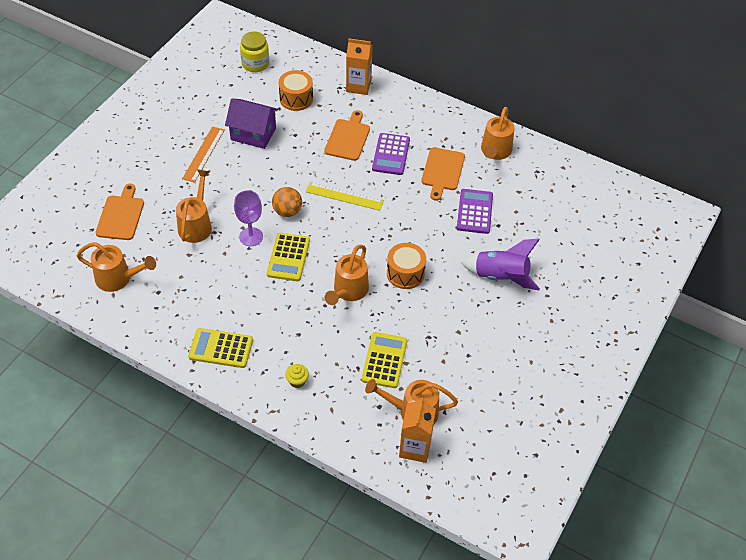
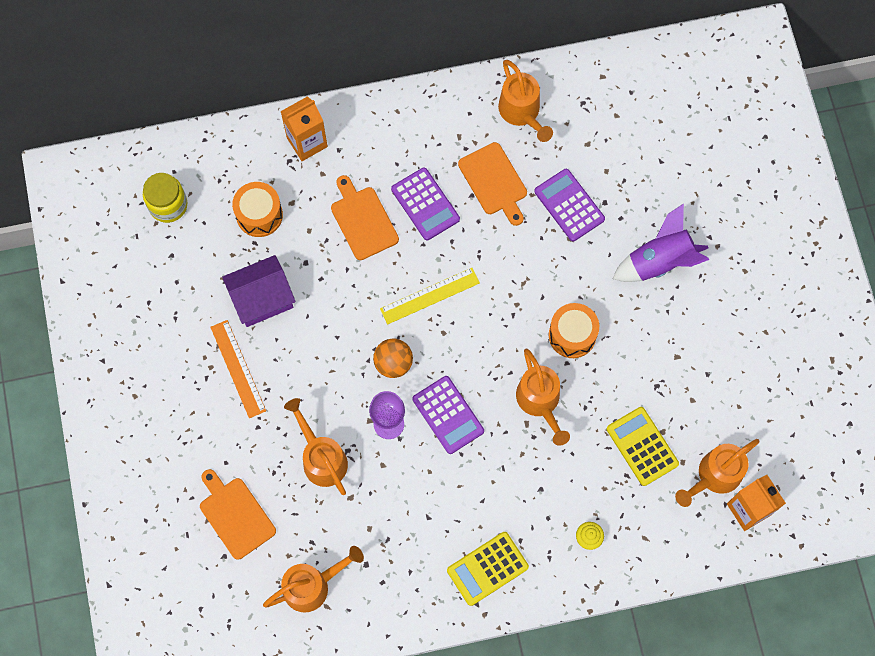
camera: 40 degrees left, 20 degrees up
(288, 257) = (448, 415): yellow calculator -> purple calculator

